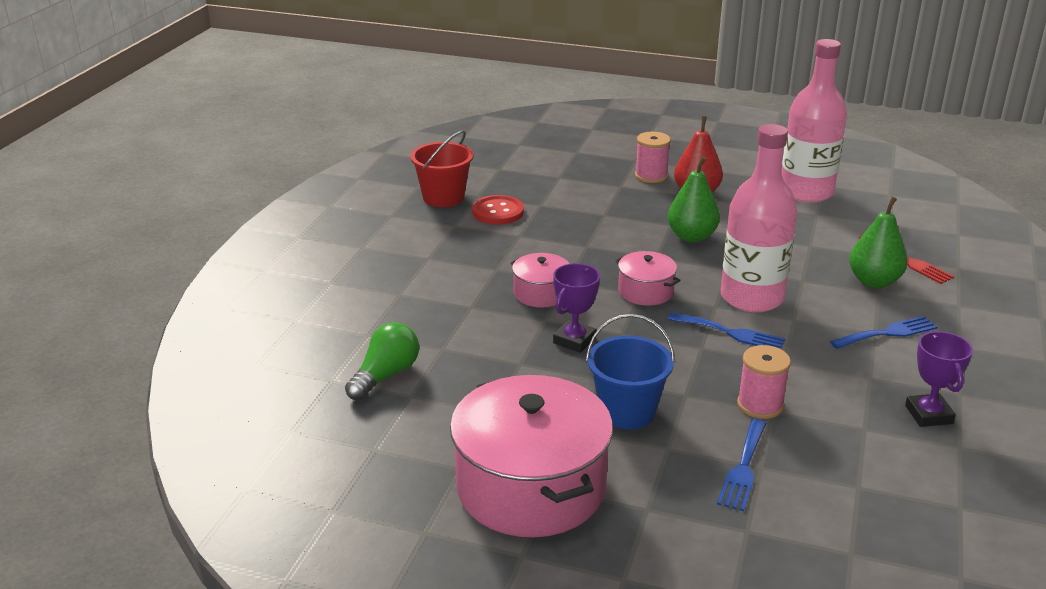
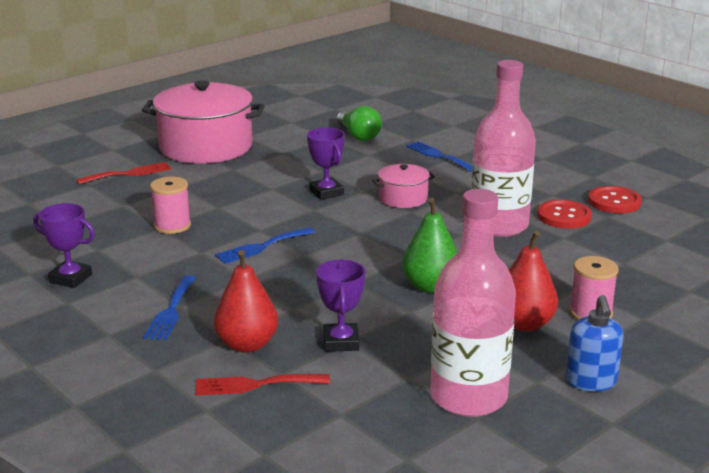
camera: 120 degrees right, 5 degrees down
(443, 197) = (614, 202): red bucket -> red button
(627, 411) = (229, 186): blue bucket -> none
(645, 291) = (360, 235): pink pot -> none
(680, 512) = (128, 173): none -> red fork
(734, 163) = (591, 381): none -> blue soap dispenser
(743, 468) = (130, 200): blue fork -> blue fork (439, 156)
(751, 298) = (297, 274): pink bottle -> pink bottle (499, 225)
(814, 248) = (341, 342): none -> purple trophy
(874, 281) = (247, 344): green pear -> red pear

